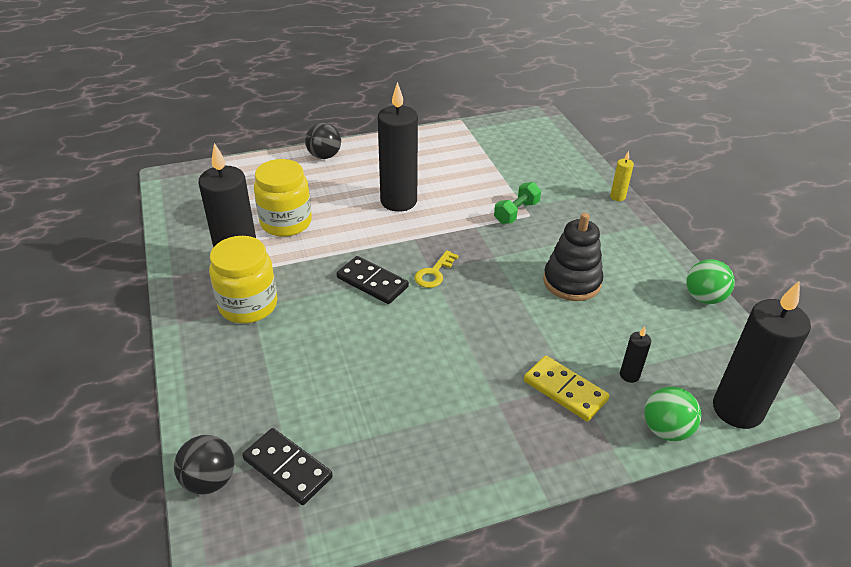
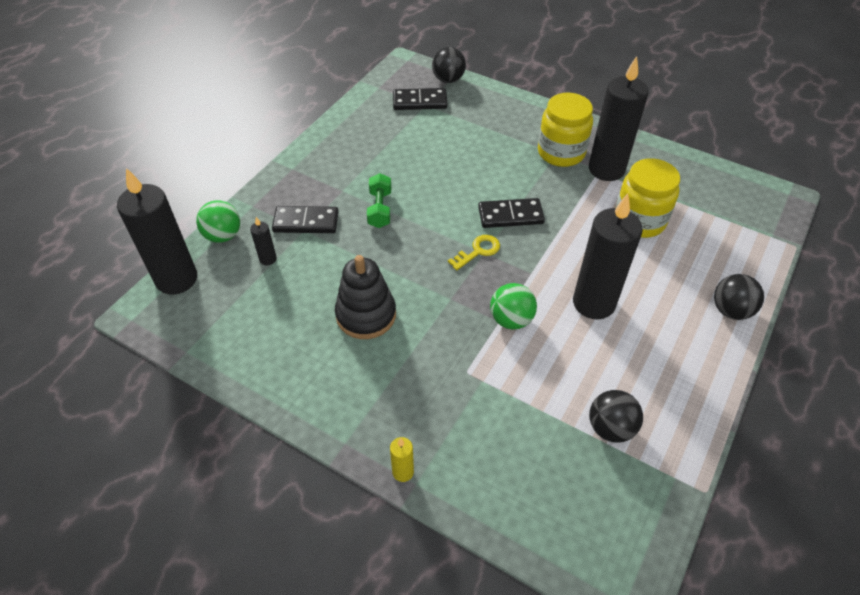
camera: 140 degrees right, 10 degrees up
(434, 273) = (478, 251): yellow key -> yellow key turned 60 degrees clockwise
(475, 155) = (610, 428): none -> black ball
(516, 212) = (482, 366): green dumbbell -> green dumbbell (380, 209)
(565, 390) = (306, 222): yellow domino -> black domino
(704, 298) = (240, 374): green ball -> green ball (511, 319)

